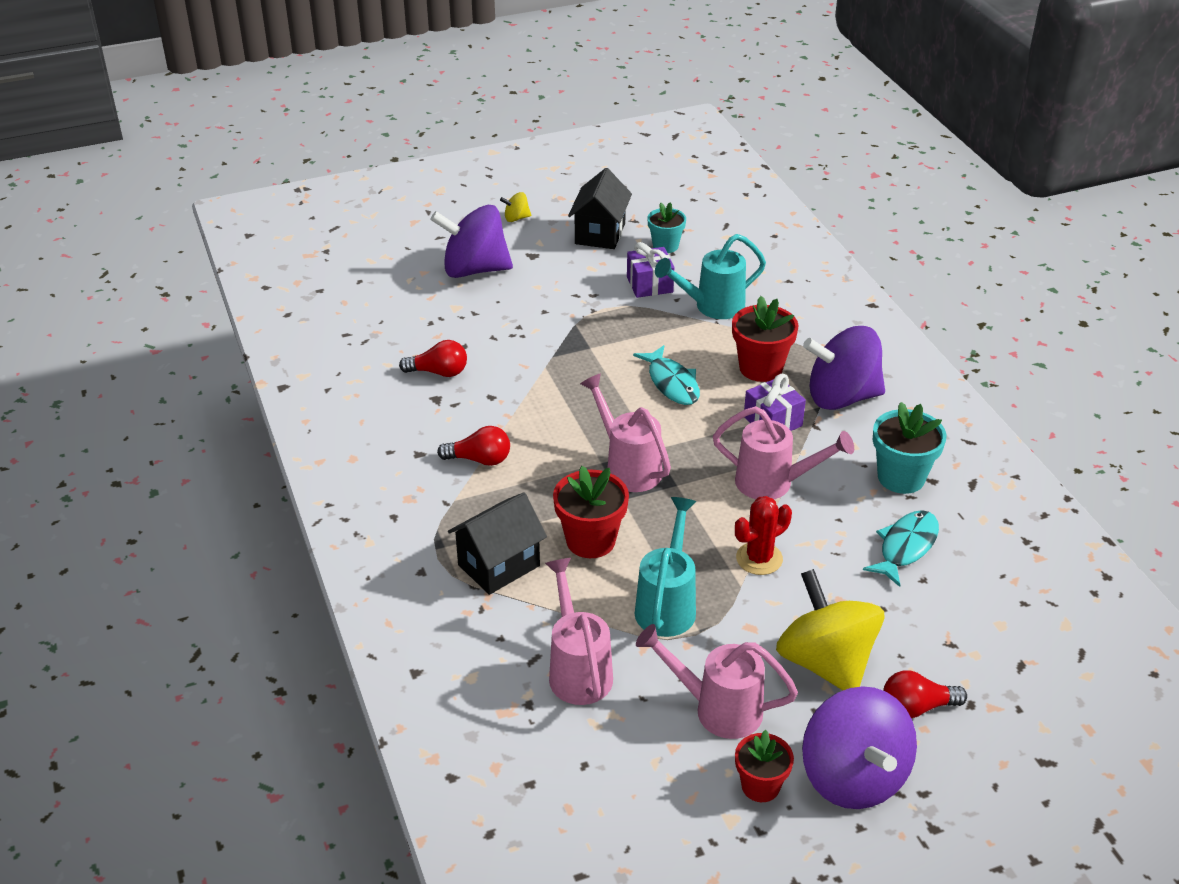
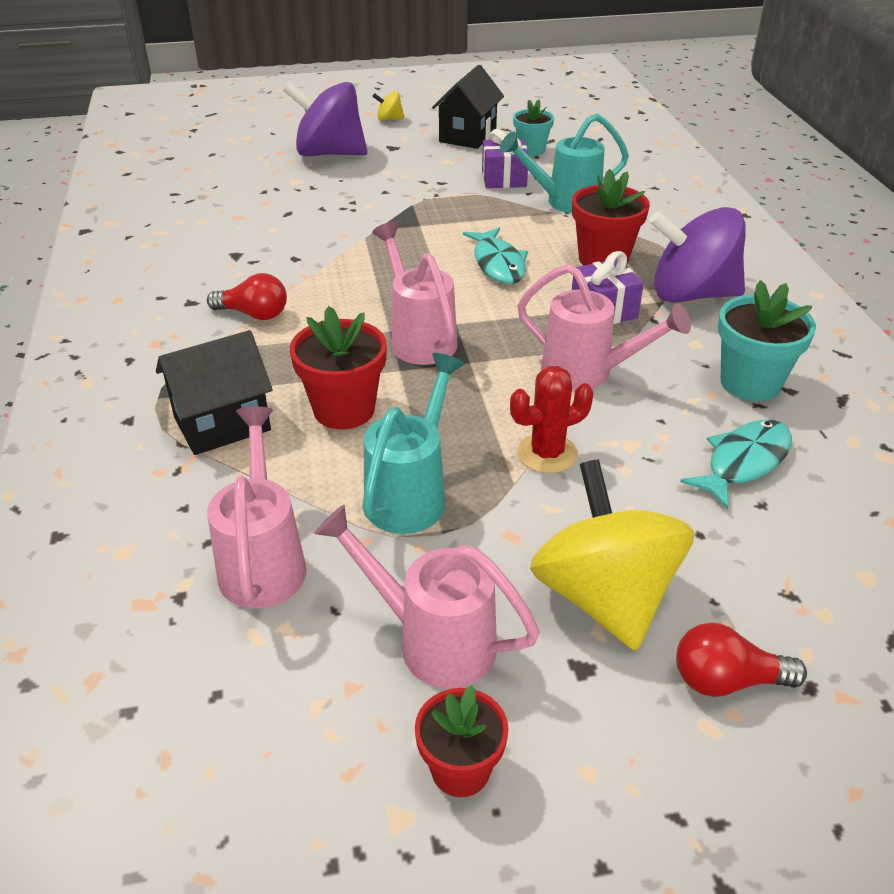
camera: 10 degrees right, 0 degrees up
(439, 372) = (250, 232): red light bulb -> none
(853, 777) = (608, 777): purple spinning top -> none

